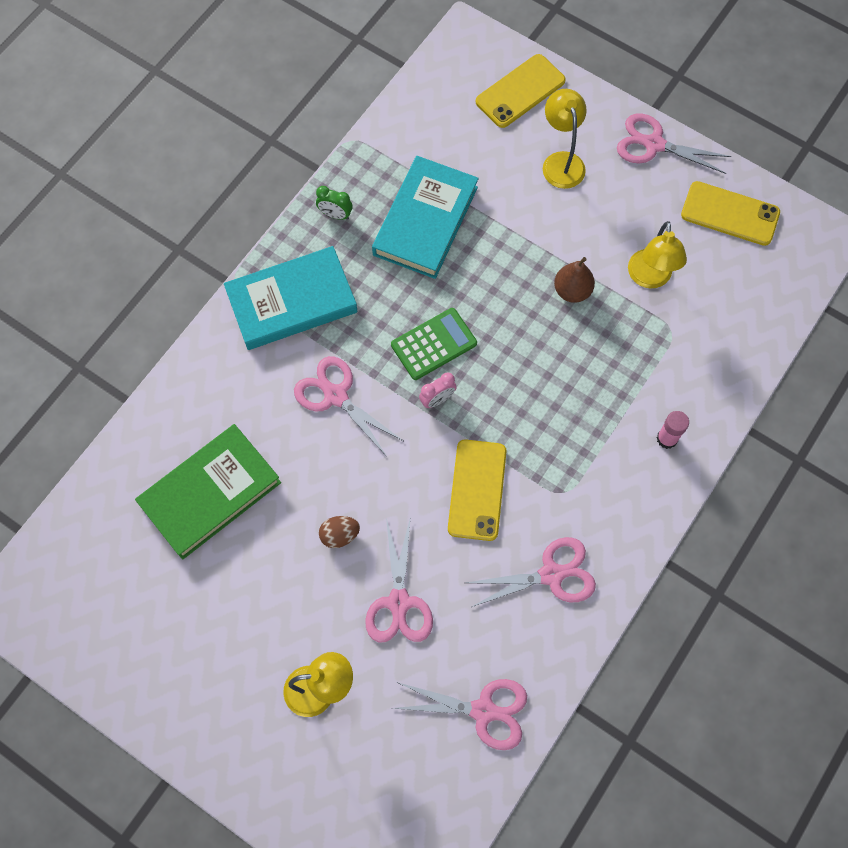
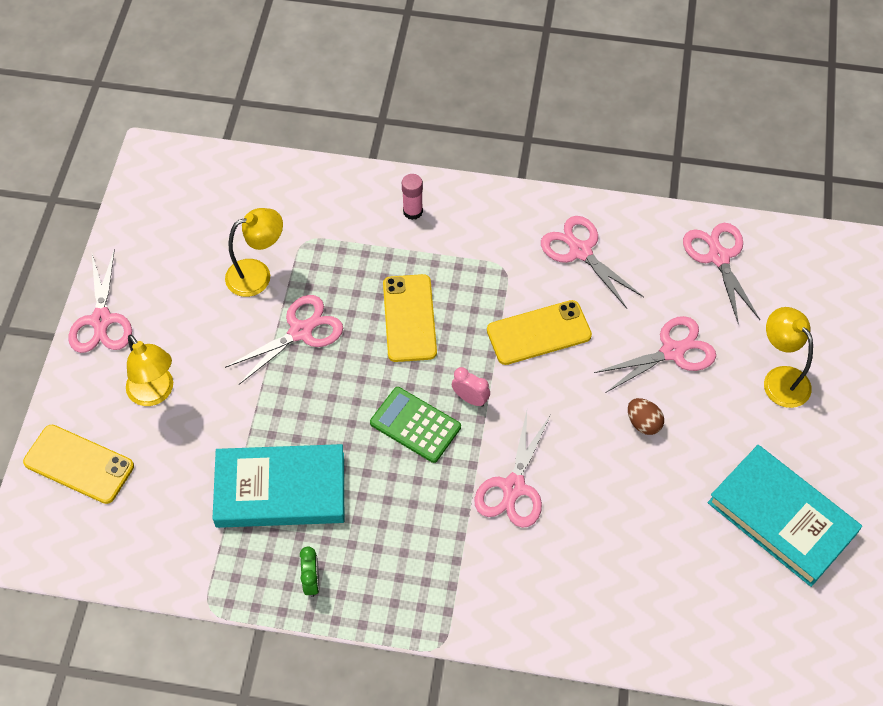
camera: 115 degrees left, 10 degrees down
(210, 493) = (671, 552): green book -> none
(291, 302) = (434, 576): turquoise book -> turquoise book (781, 518)
(561, 162) = (155, 393): yellow lamp -> yellow lamp turned 90 degrees counterclockwise
(572, 291) = (301, 331): brown pear -> pink scissors
(730, 214) = (158, 234): yellow phone -> yellow phone (409, 318)

